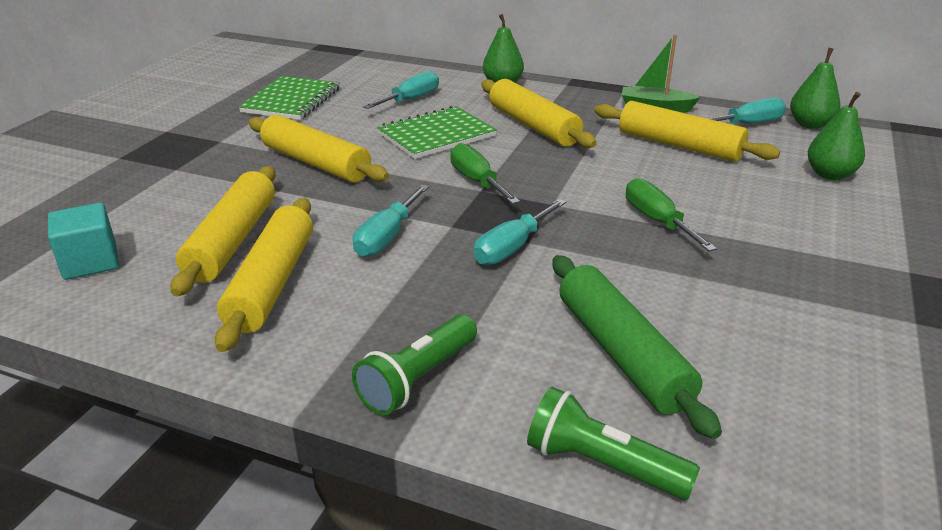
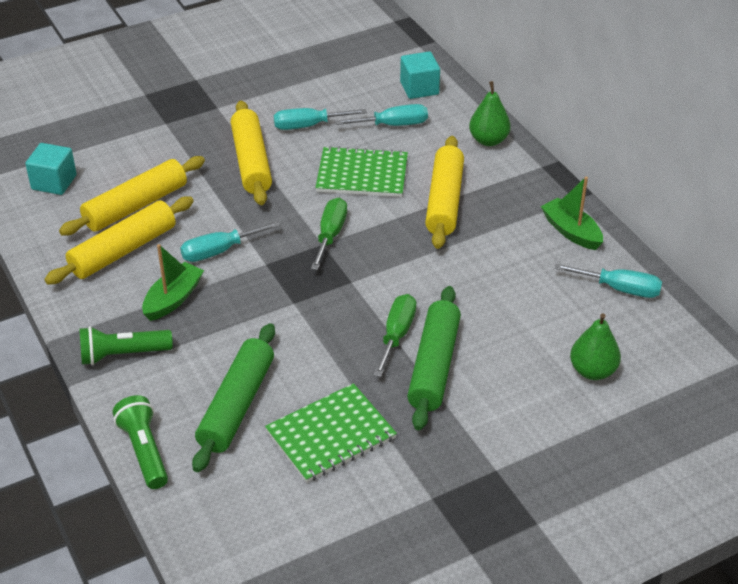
camera: 40 degrees right, 10 degrees up
(291, 100) = (308, 84): green notebook -> green notebook (330, 435)
(396, 75) = (419, 88): none -> turquoise cube
(398, 297) = (173, 299): none -> green boat
(512, 248) = (278, 301): turquoise screwdriver -> turquoise screwdriver (308, 126)
(679, 145) = (524, 280): yellow rolling pin -> none
(725, 227) = (434, 366): none -> green rolling pin
(810, 124) = (674, 318): green pear -> none

